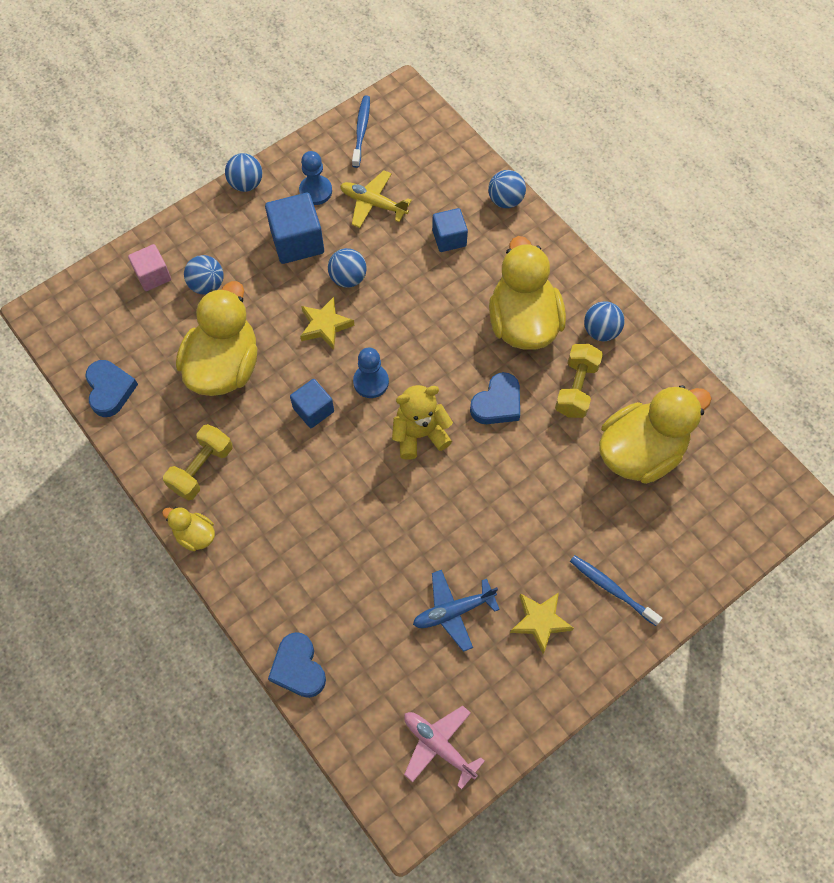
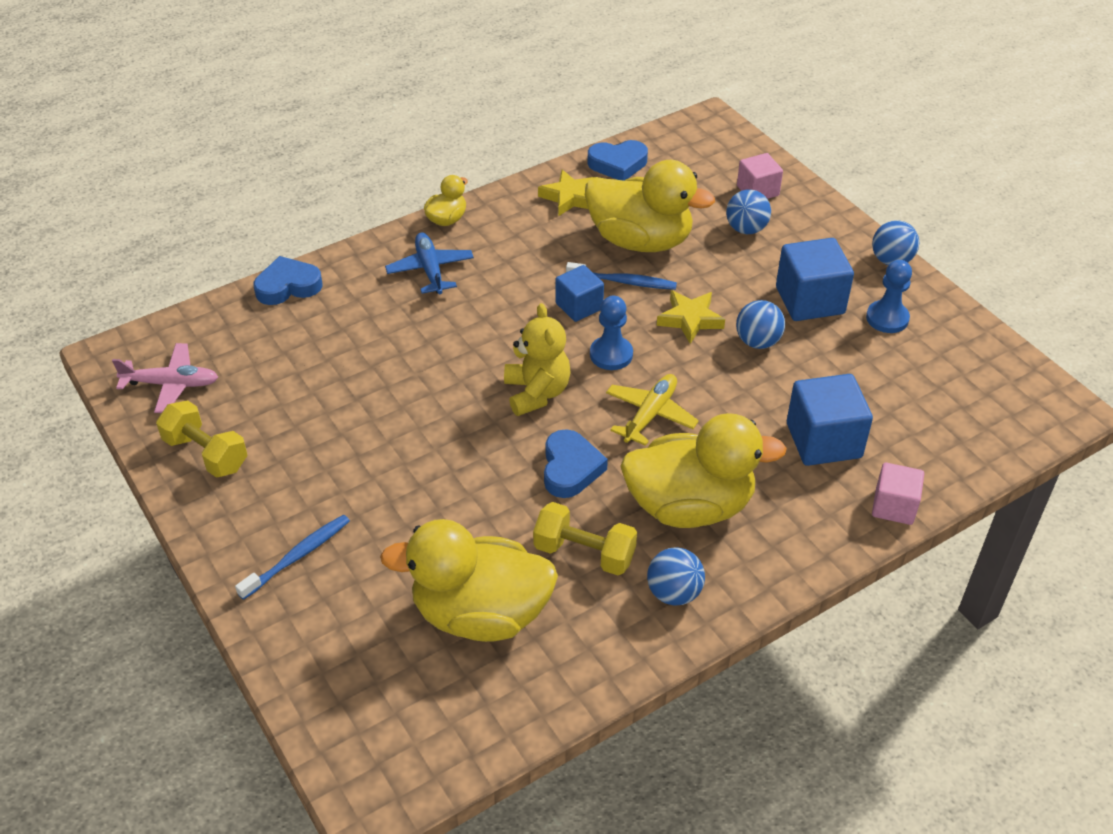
camera: 95 degrees right, 20 degrees down
(201, 468) = (519, 224): yellow dumbbell -> yellow dumbbell (206, 453)
(361, 131) = (992, 364): blue toothbrush -> blue toothbrush (624, 282)
(373, 203) = (873, 369): yellow plane -> yellow plane (650, 414)
(438, 745) = (171, 384): pink plane -> pink plane turned 45 degrees clockwise
(449, 238) = (823, 440): blue cube -> blue cube, size x1.59
(453, 611) = (312, 406): blue plane -> blue plane (430, 270)
(497, 403) = (570, 468): blue heart -> blue heart turned 135 degrees counterclockwise
(505, 200) = (894, 506): blue ball -> pink cube
(540, 621) = (278, 482): yellow star -> yellow star (570, 197)
(640, 451) = (480, 614): yellow duck -> yellow duck turned 120 degrees clockwise

